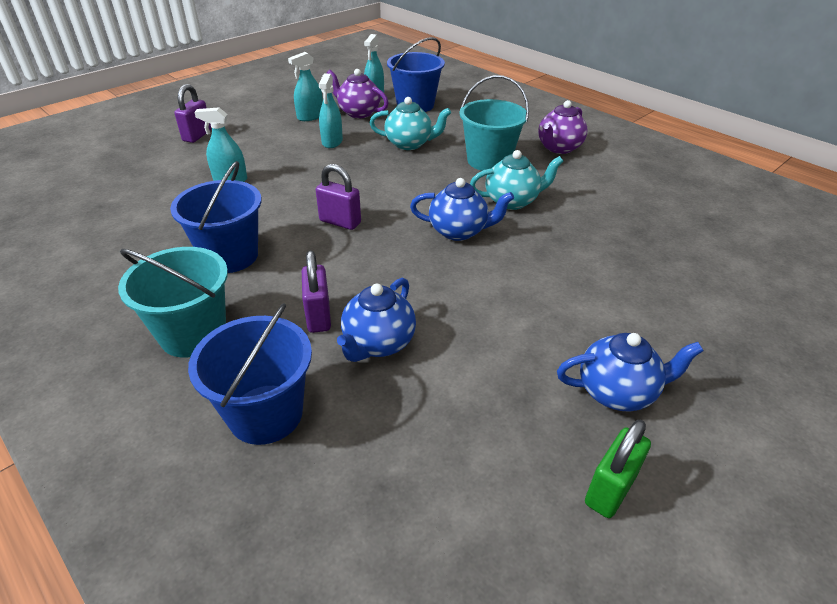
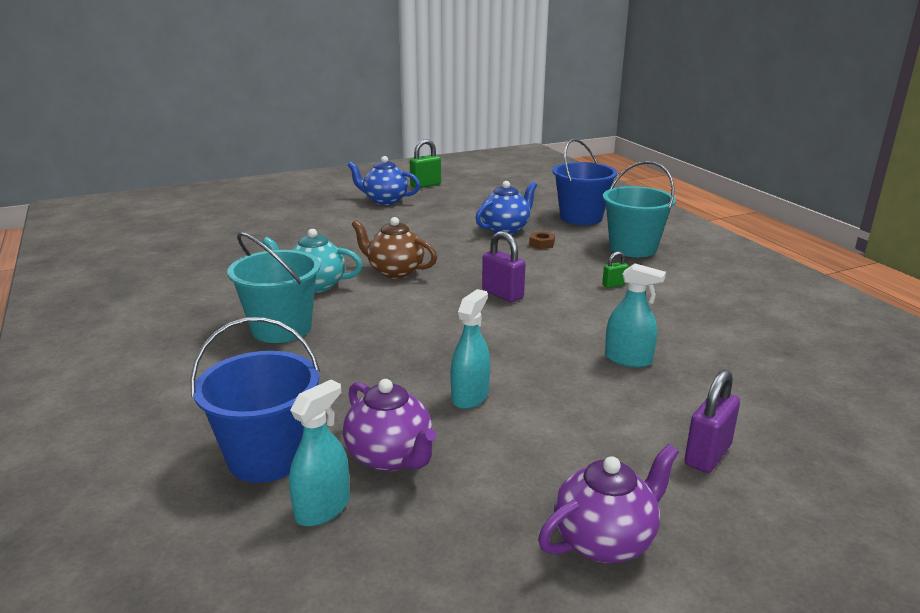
camera: 160 degrees left, 15 degrees down
(230, 256) = (614, 285): blue bucket -> green padlock
(310, 117) = (488, 465): turquoise spray bottle -> none
(318, 316) = (541, 244): purple padlock -> brown nut
(409, 144) = (357, 371): turquoise teapot -> none
(459, 231) = (395, 271): blue teapot -> brown teapot
(558, 148) = (171, 329): purple teapot -> purple teapot (605, 540)

